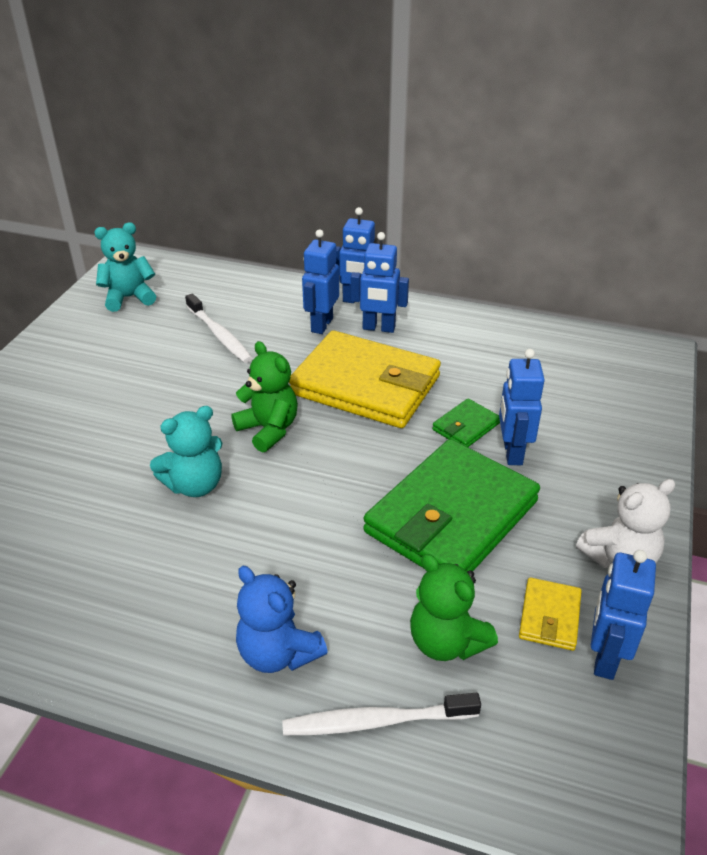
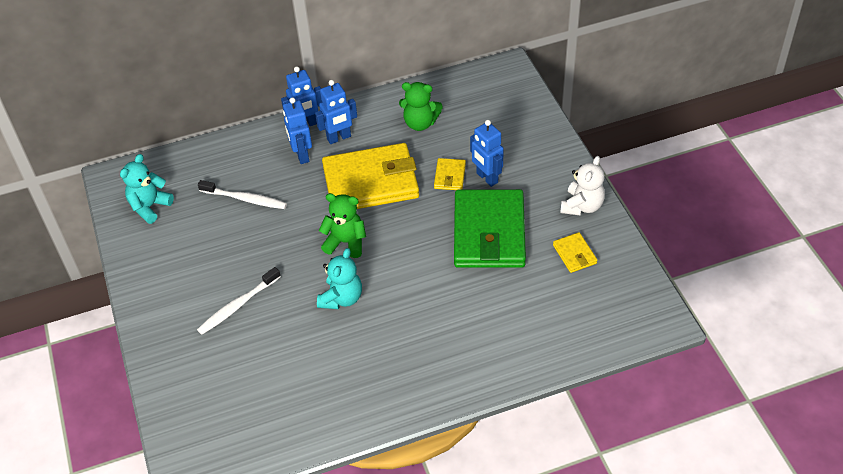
camera: 35 degrees left, 10 degrees up
(278, 653) = (474, 349): blue teddy bear -> none
(376, 721) = (543, 347): white toothbrush -> white toothbrush (238, 305)
(446, 642) = (541, 295): green teddy bear -> green teddy bear (420, 123)
(465, 426) = (449, 176): green wallet -> yellow wallet
(604, 658) = (611, 258): blue robot -> none

